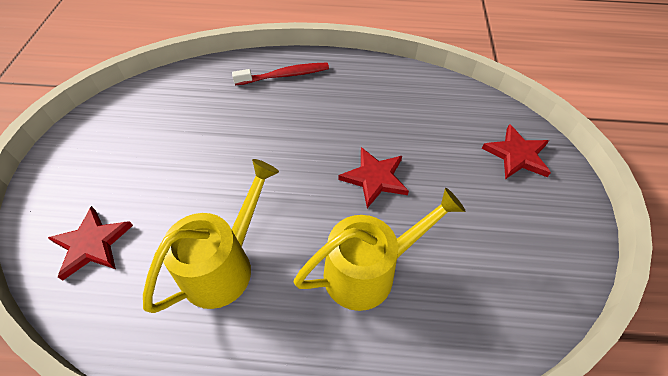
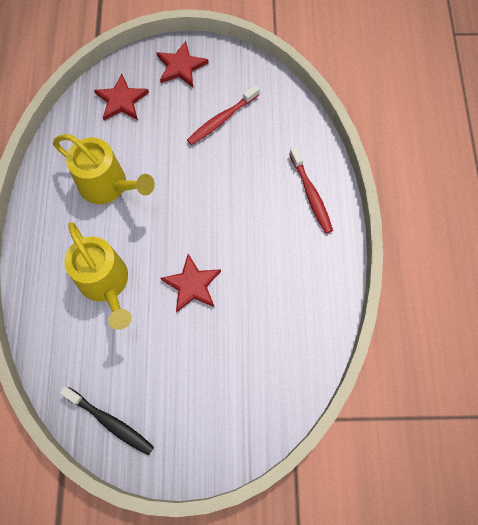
camera: 85 degrees right, 15 degrees up
(170, 137) = (222, 119): none -> red toothbrush
(517, 155) = (230, 417): red star -> red star (181, 66)
(546, 270) = (110, 422): none -> black toothbrush

